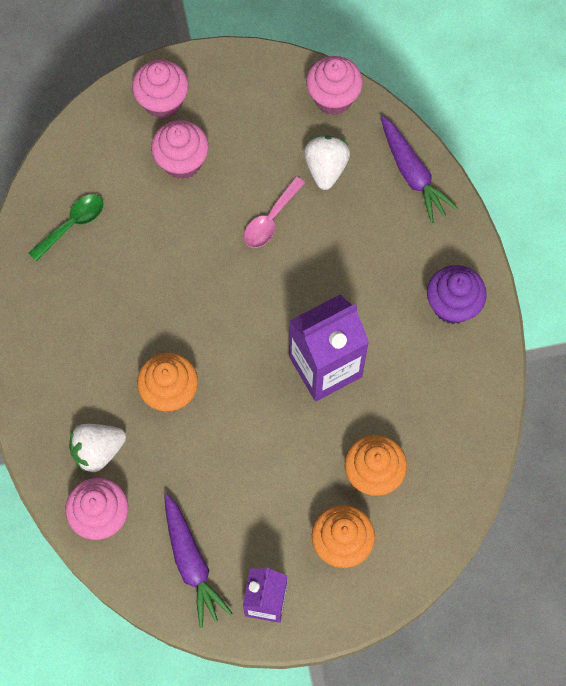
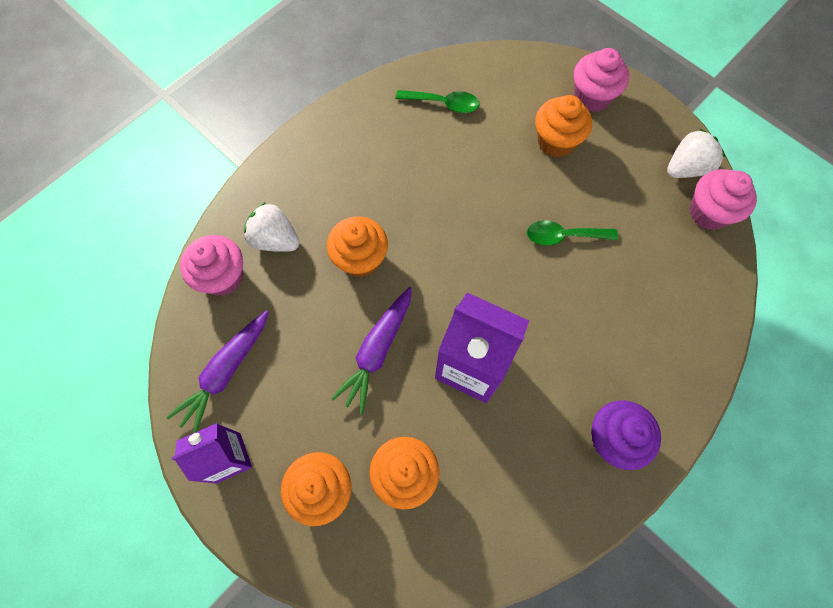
camera: 55 degrees right, 0 degrees up
(182, 162) = (556, 141): pink cupcake -> orange cupcake
(270, 220) = (563, 236): pink spoon -> green spoon
(326, 168) = (643, 248): white strawberry -> white strawberry (686, 168)
(412, 174) = (701, 320): purple carrot -> purple carrot (377, 351)

